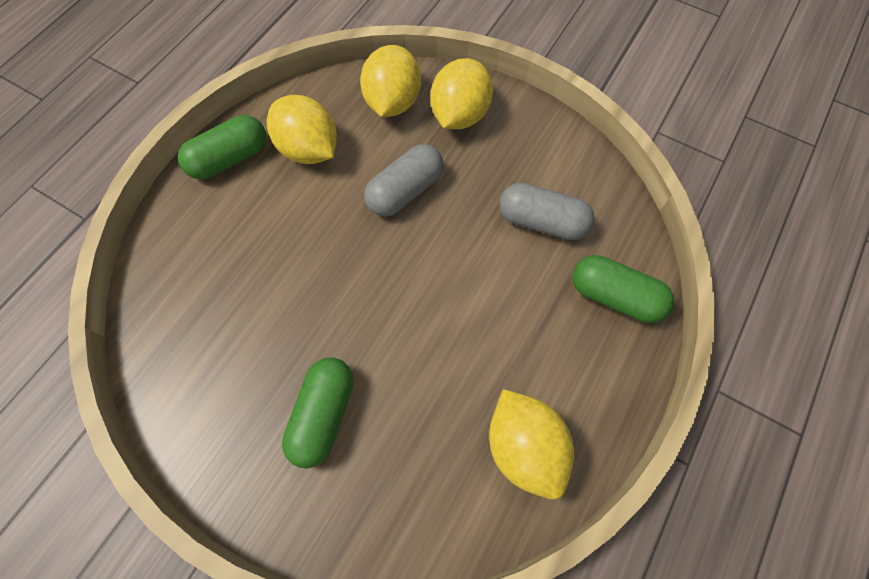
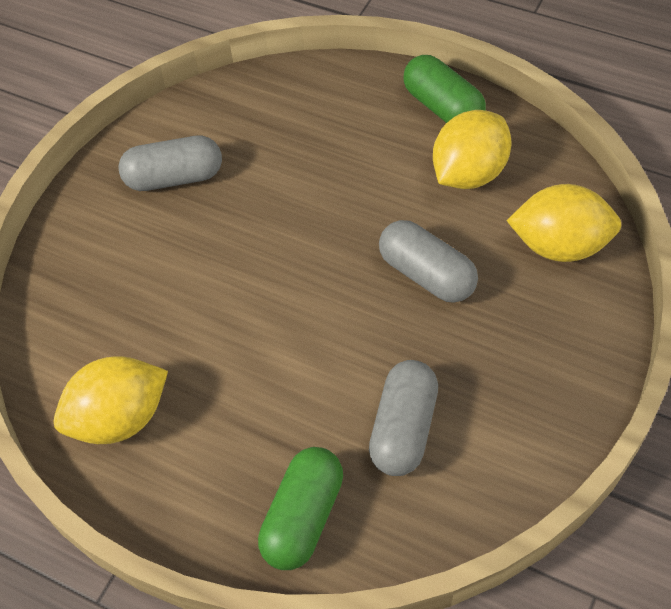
camera: 90 degrees right, 10 degrees down
(250, 399) = (174, 178): none -> grey capsule
(323, 415) = (158, 236): green capsule -> none
(460, 115) = (556, 322): yellow lemon -> none

